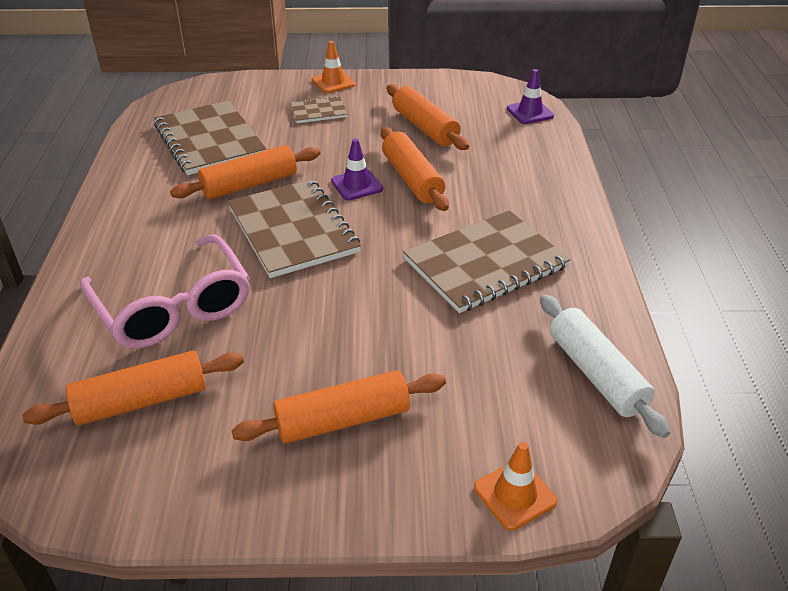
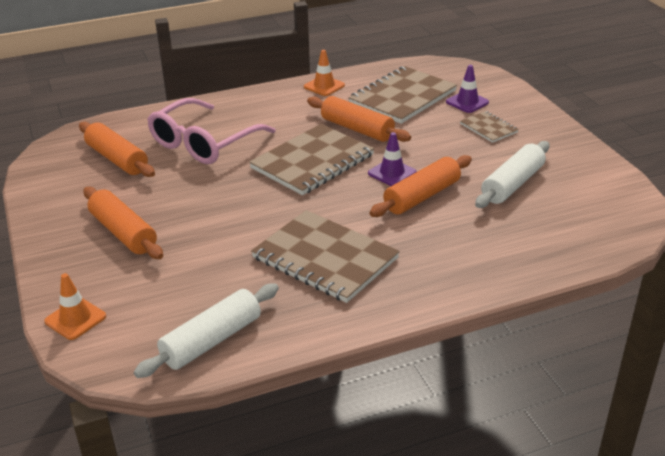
camera: 70 degrees right, 5 degrees down
(333, 82) = (544, 122): orange traffic cone -> orange traffic cone (324, 86)
(425, 127) = (512, 184): orange rolling pin -> white rolling pin
(530, 112) = (602, 238): purple traffic cone -> purple traffic cone (467, 102)

